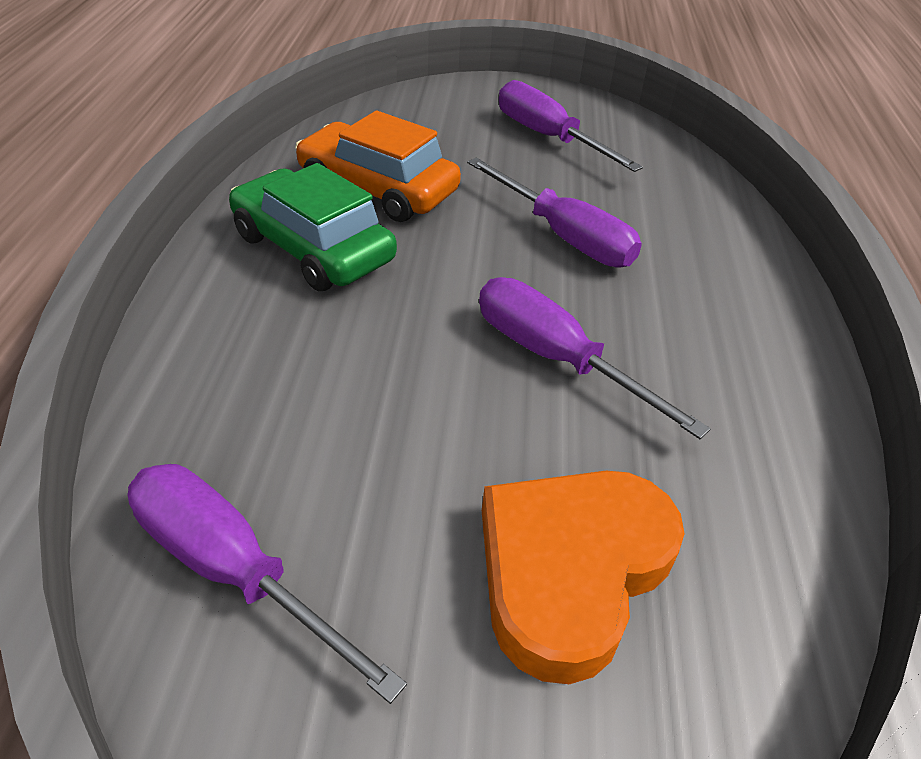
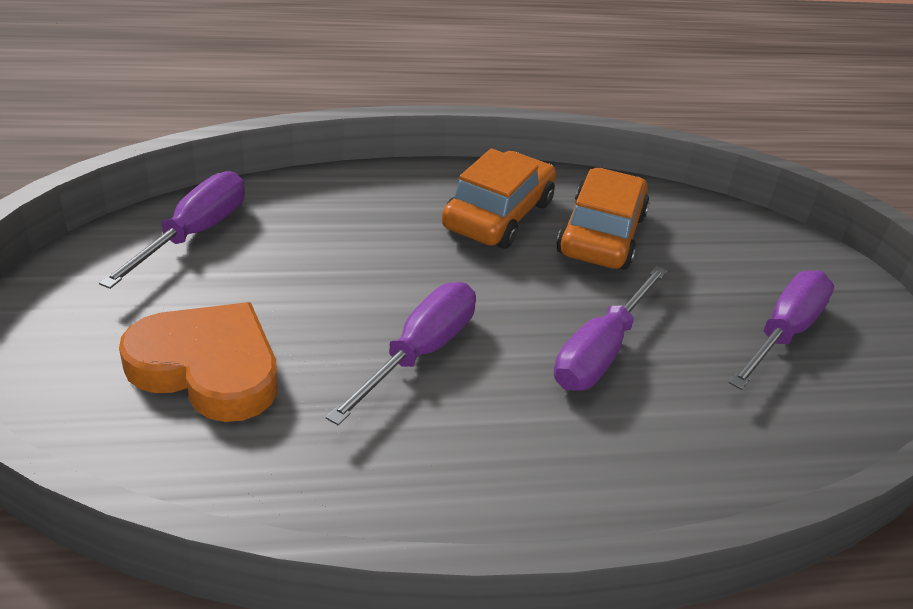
camera: 75 degrees right, 5 degrees down
(313, 248) = (498, 215): green car -> orange car

